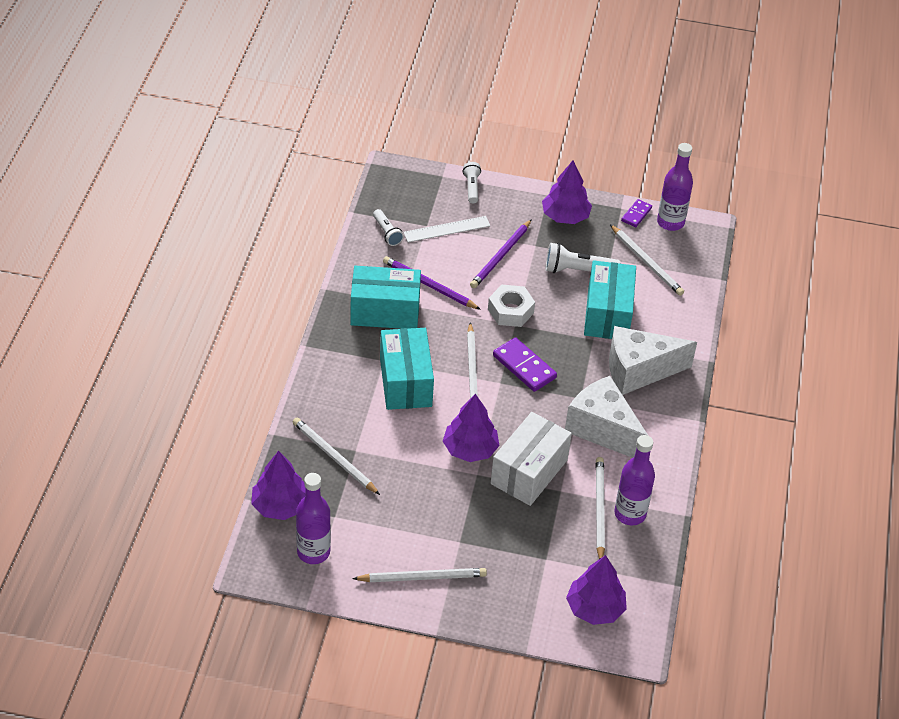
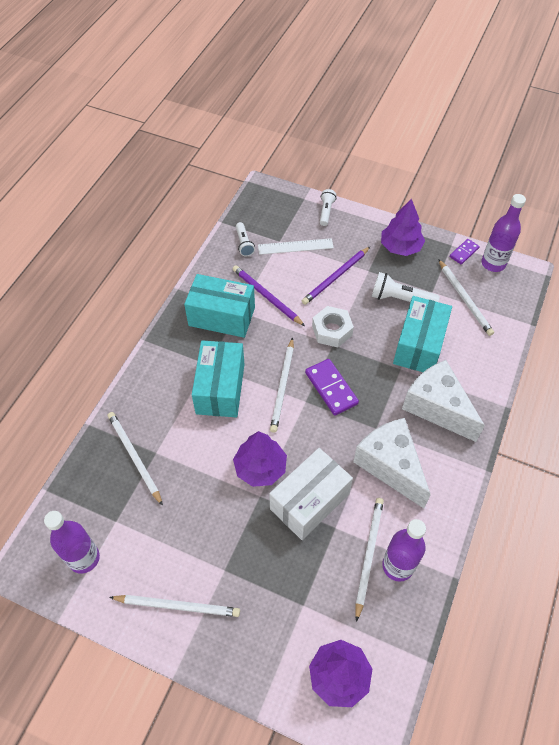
camera: 15 degrees right, 10 degrees up
(280, 506) = (70, 501): purple tree -> none
(639, 371) = (437, 407): white cheese -> white cheese turned 45 degrees clockwise

